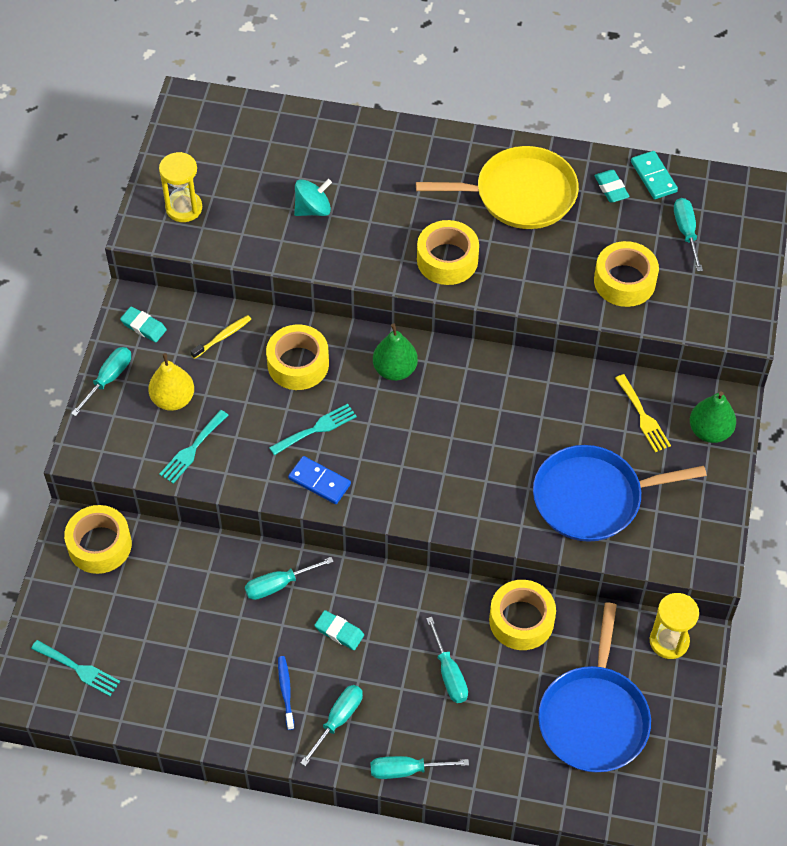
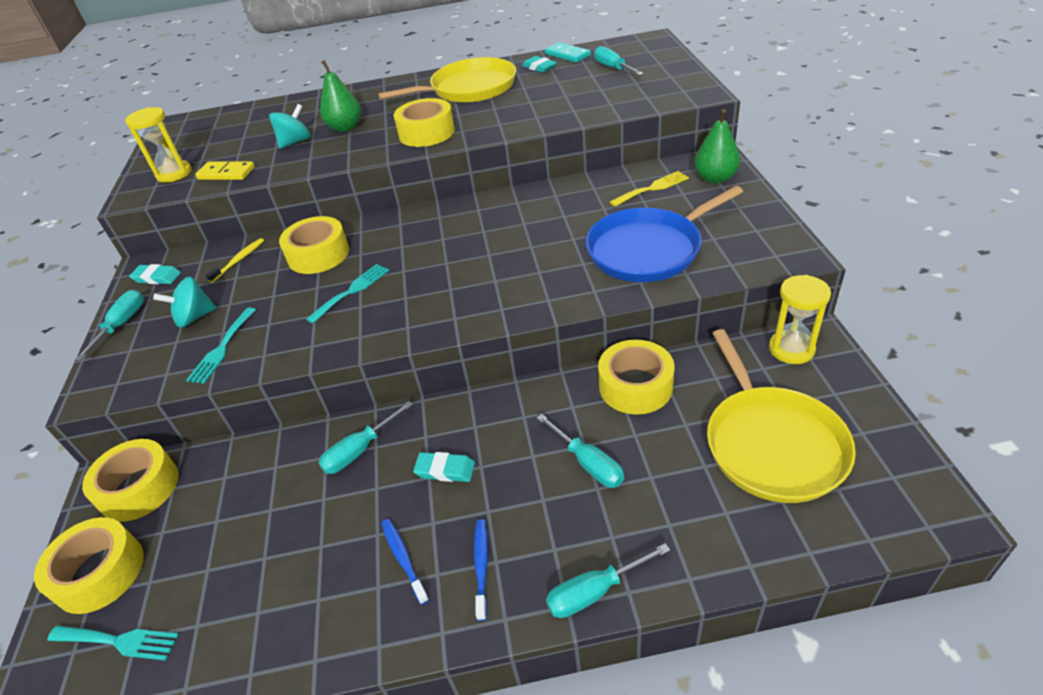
camera: 15 degrees left, 15 degrees down
(173, 399) = (194, 317): yellow pear -> turquoise spinning top
(235, 233) = (226, 173): none -> yellow domino
(319, 482) = (369, 328): blue domino -> none
(338, 720) = (481, 567): turquoise screwdriver -> blue toothbrush
(395, 369) = (413, 230): green pear -> green pear (345, 127)
(594, 717) = (771, 443): blue pan -> yellow pan
(624, 281) = (584, 101): yellow tape -> yellow tape (100, 572)
(643, 416) = (652, 188): yellow fork -> yellow fork turned 75 degrees counterclockwise

